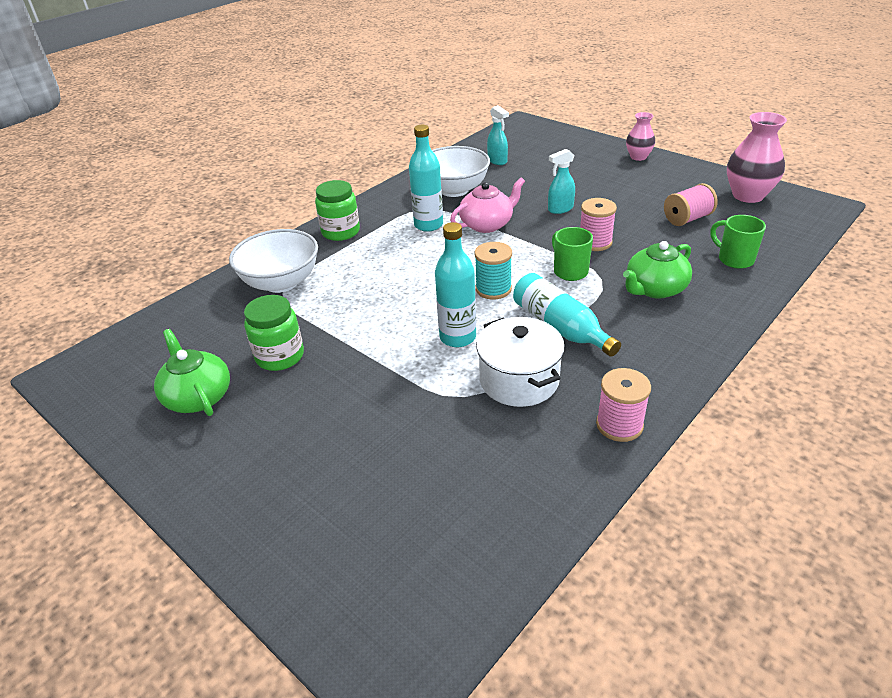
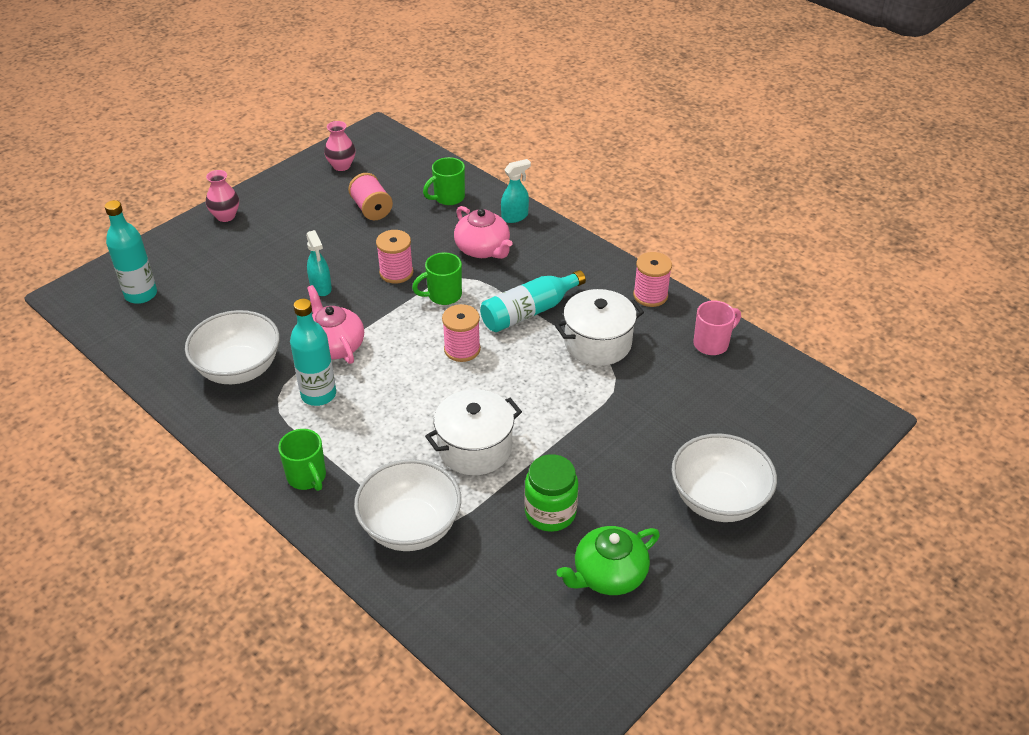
camera: 90 degrees left, 5 degrees up
(270, 484) = (718, 500): none -> white bowl
(340, 232) = (307, 477): green jar -> green mug
(364, 307) = (475, 448): none -> white pot
(457, 337) = (535, 378): turquoise bottle -> turquoise bottle (141, 294)
(493, 289) = (462, 349): turquoise spool -> pink spool
(497, 161) = (177, 326): turquoise spray bottle -> turquoise spray bottle (515, 217)
(537, 487) = (712, 343): none -> pink mug
(654, 289) = (483, 249): green teapot -> pink teapot
(748, 195) = (341, 166): pink vase -> pink vase, size x0.60

